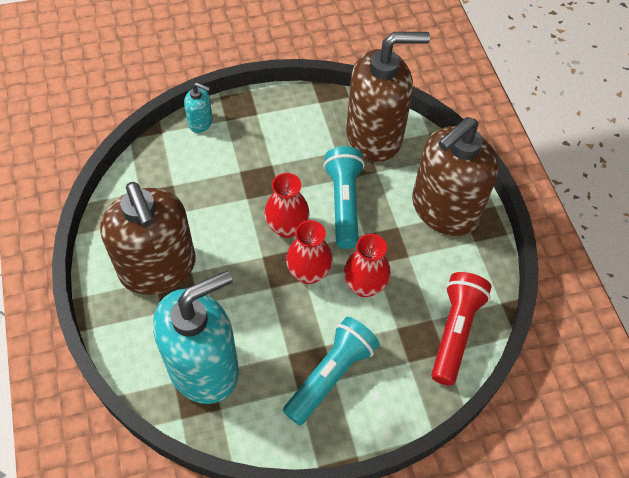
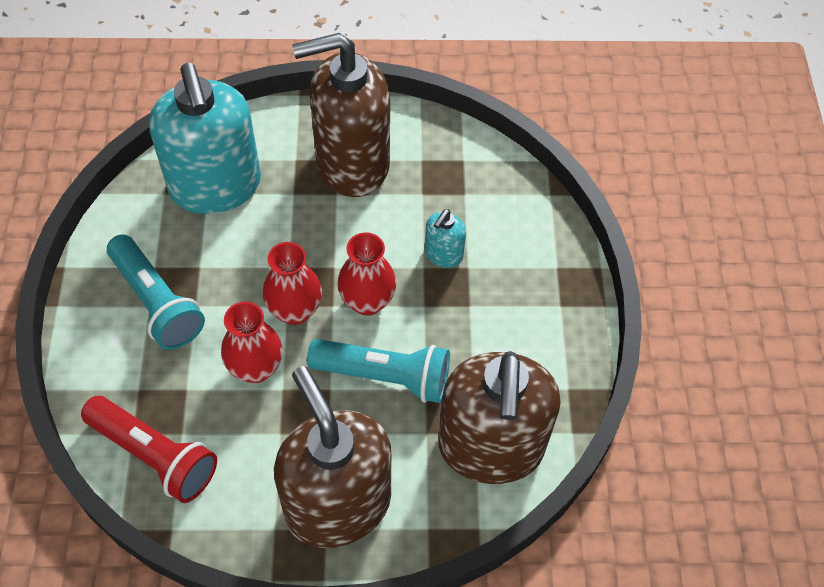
camera: 105 degrees right, 0 degrees up
(200, 122) = (558, 238): turquoise soap dispenser -> turquoise soap dispenser (443, 254)

